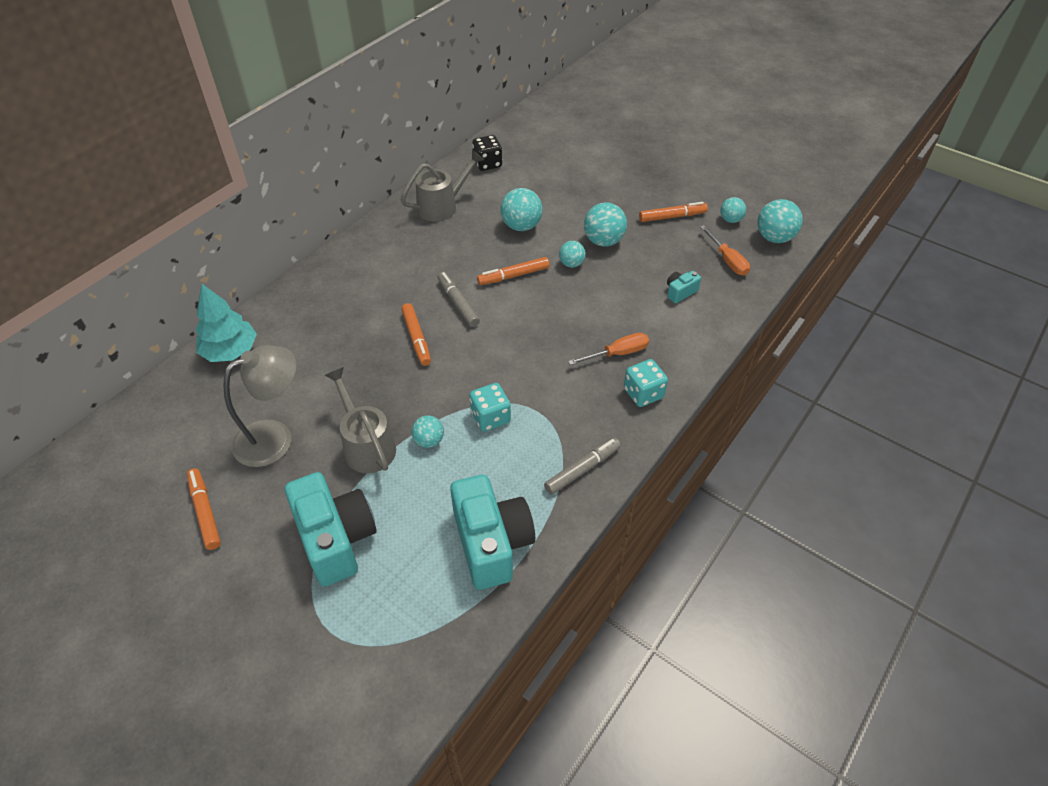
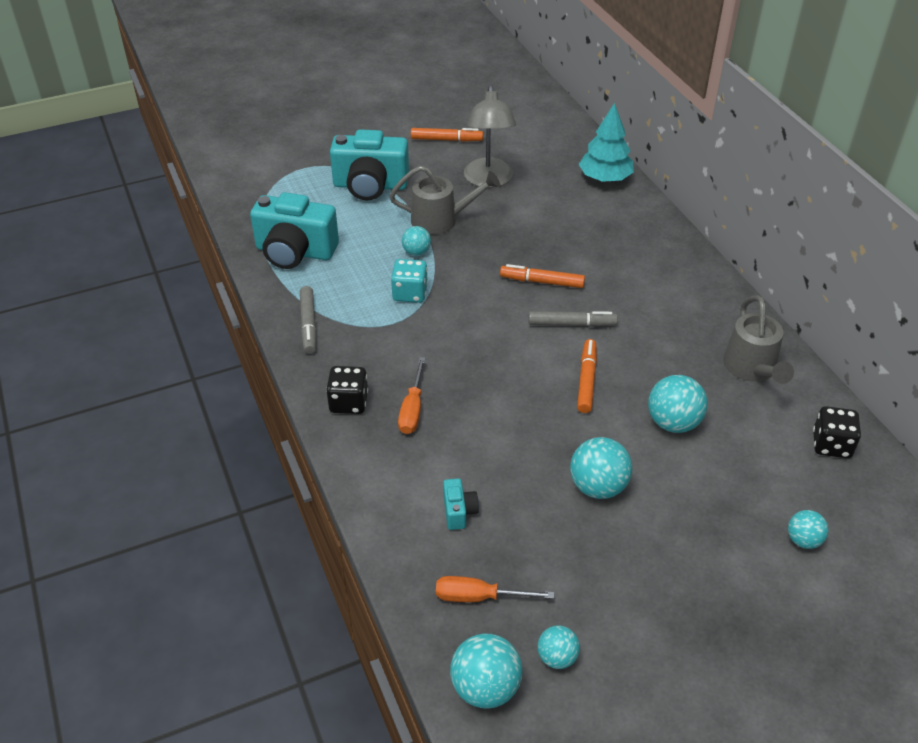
camera: 120 degrees right, 5 degrees down
(571, 264) = (575, 437): turquoise ball -> turquoise ball (803, 540)
(643, 393) = (348, 402): turquoise dice -> black dice
(672, 217) = (605, 588): orange marker -> none

